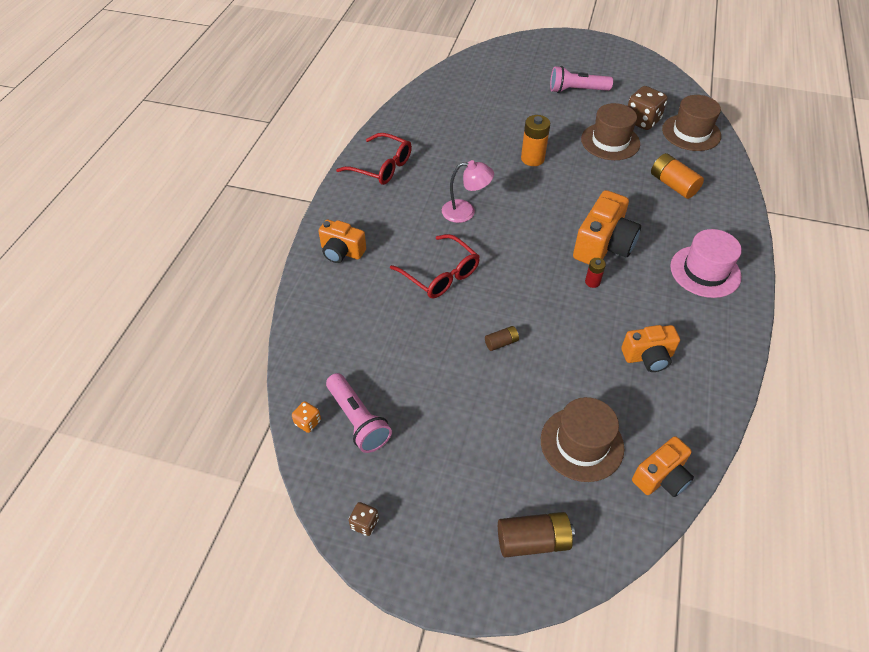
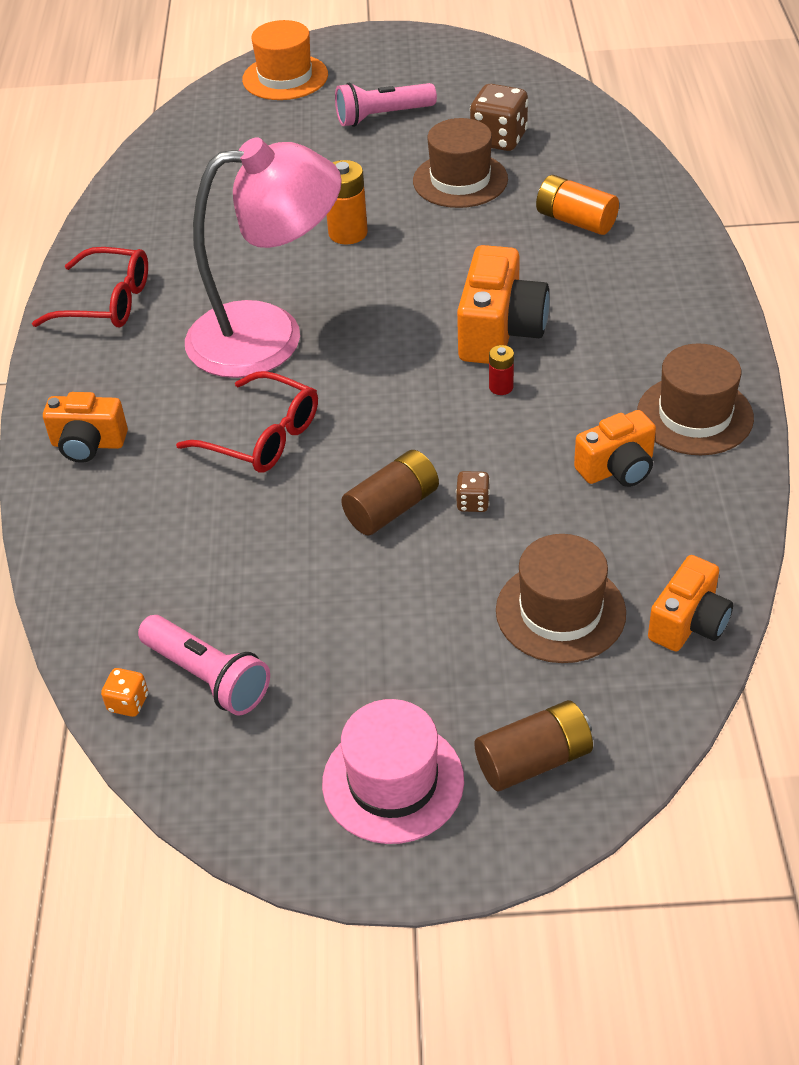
camera: 15 degrees left, 5 degrees down
(364, 523) = (272, 815): brown dice -> brown dice (473, 503)
(465, 212) = (269, 335): pink lamp -> pink lamp, size x2.09
(501, 343) = (392, 508): brown battery -> brown battery, size x1.82
(528, 53) = (285, 77): none -> orange hat
(691, 133) = (578, 140): brown hat -> brown hat (695, 415)
(705, 271) = (661, 330): pink hat -> pink hat (393, 781)

